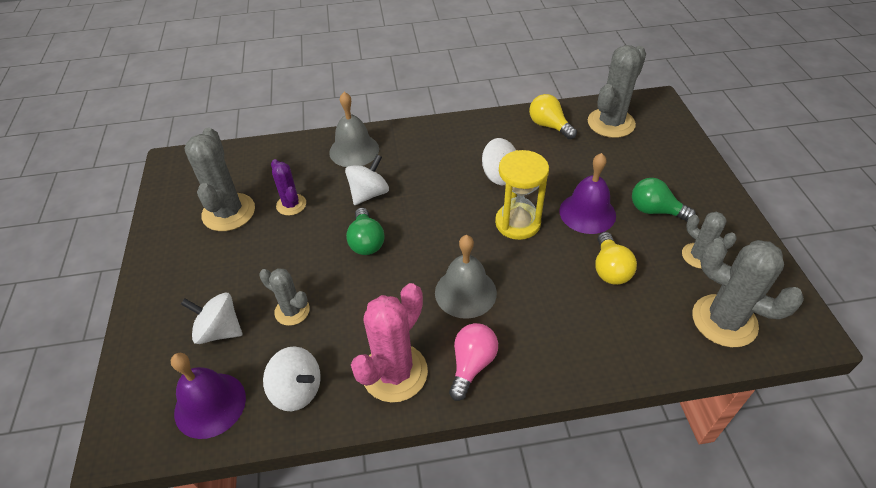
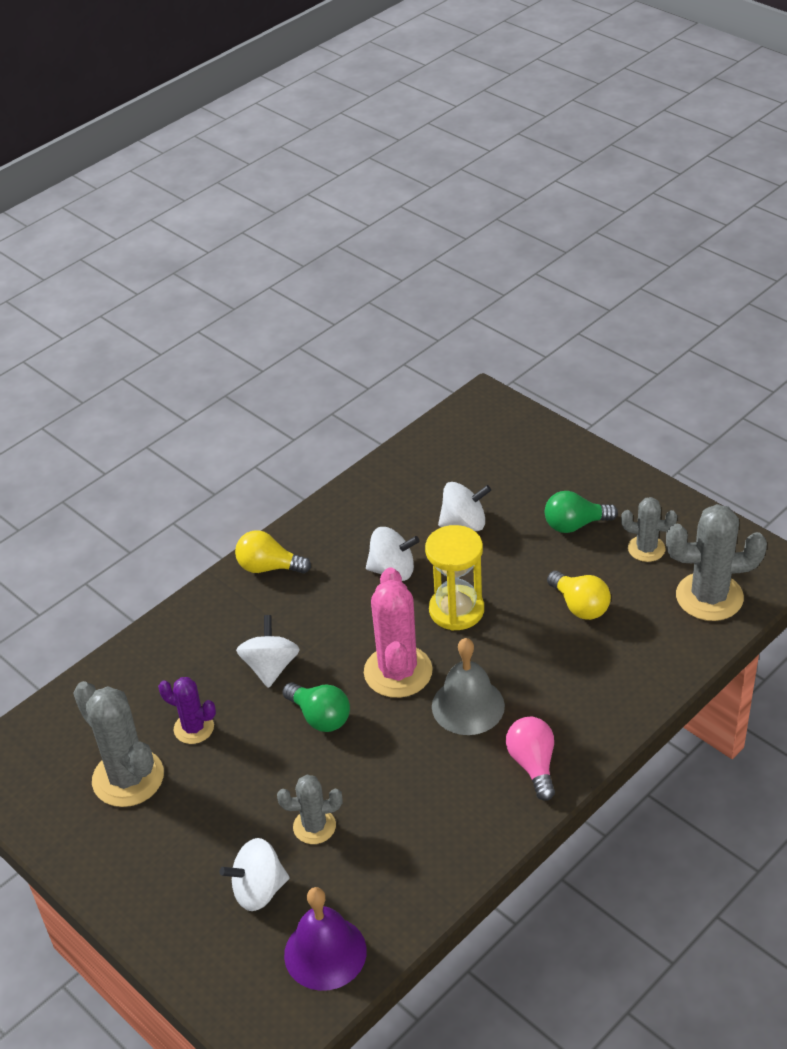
camera: 35 degrees left, 5 degrees down
(297, 390) = (396, 886): white spinning top -> white spinning top (464, 523)
(354, 150) = (201, 629): grey bell -> none
(394, 372) = (471, 814): pink cactus -> pink cactus (398, 672)
(549, 126) = (395, 486): yellow light bulb -> yellow light bulb (269, 567)
(587, 213) = (514, 562): purple bell -> none
(611, 123) = (457, 450): grey cactus -> none

